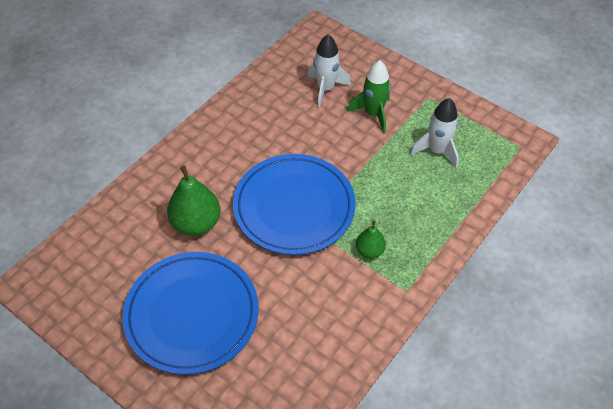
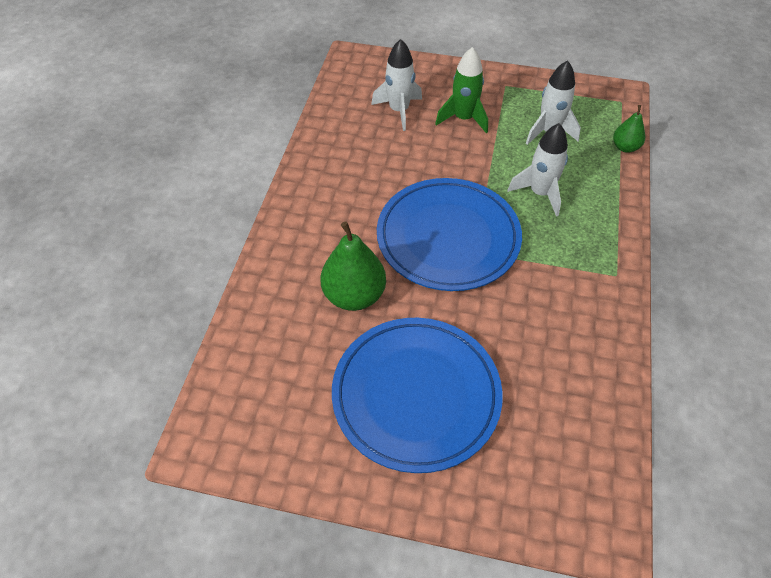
camera: 25 degrees left, 0 degrees up
(369, 251) = (554, 251): green pear -> green pear (625, 147)
(392, 199) = (540, 193): none -> white rocket

